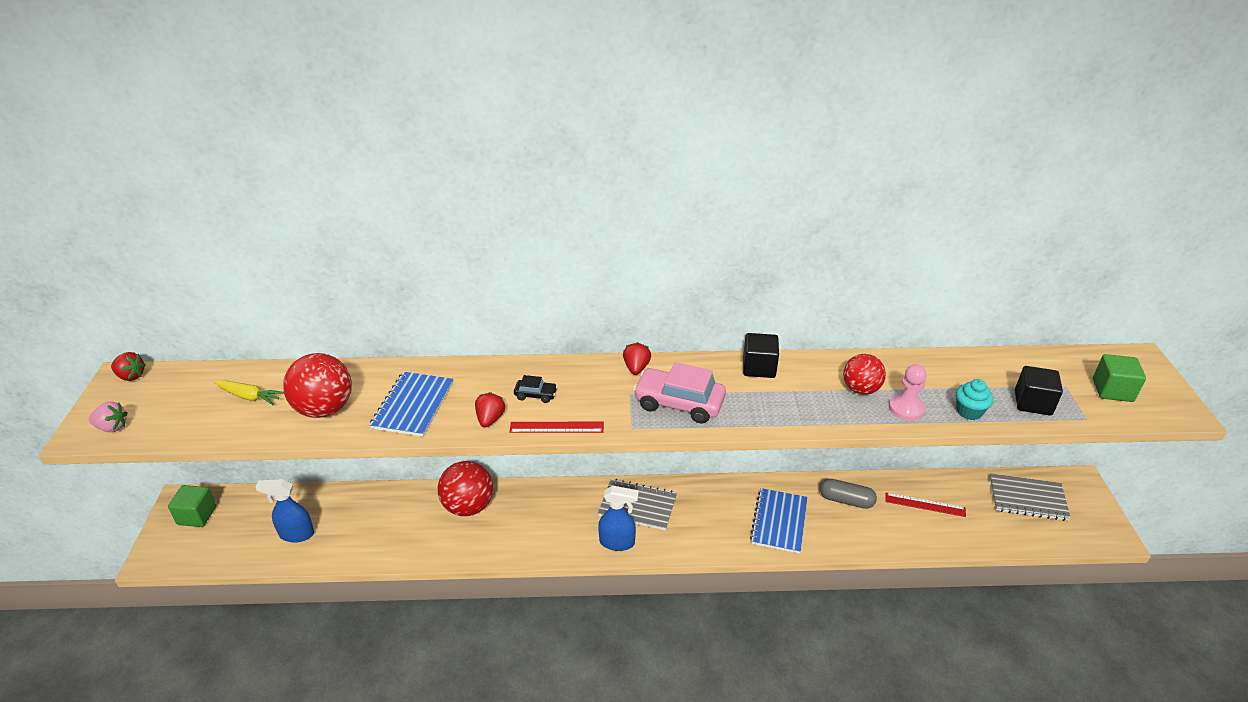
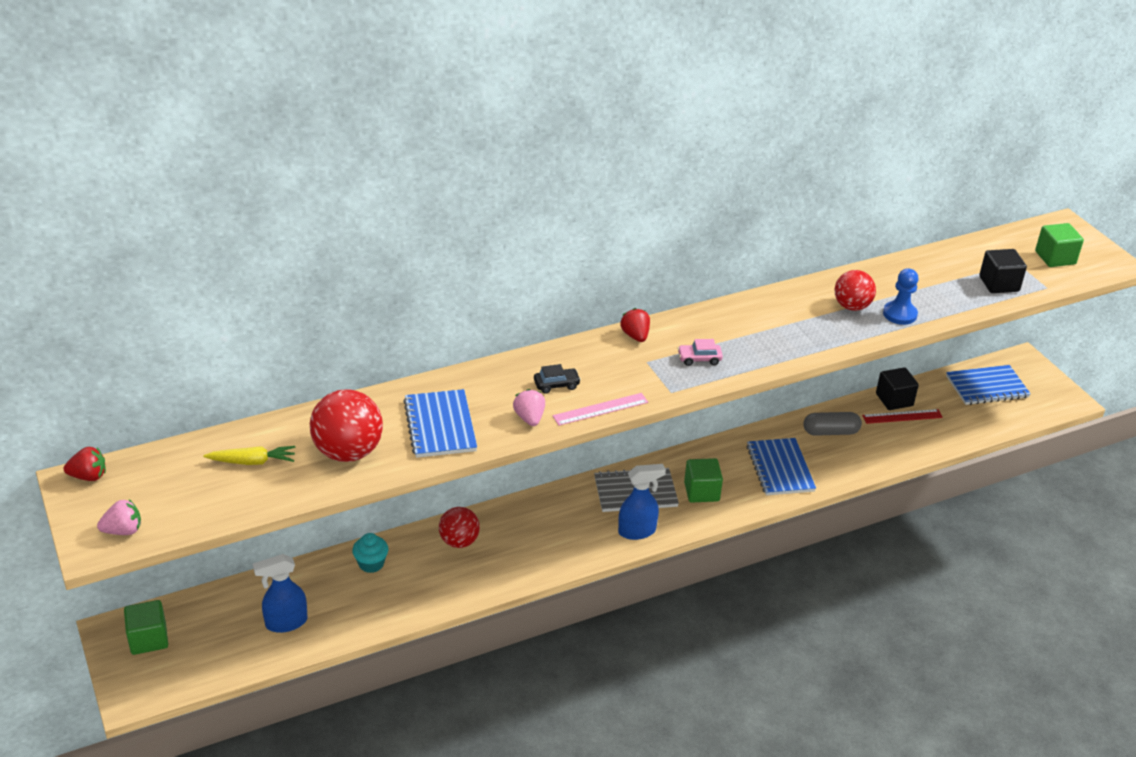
camera: 25 degrees left, 0 degrees up
(468, 506) = (459, 541): red ball -> red ball, size x0.65
(490, 419) = (529, 418): red strawberry -> pink strawberry
(556, 427) = (600, 409): red ruler -> pink ruler
(679, 403) = (699, 359): pink car -> pink car, size x0.48
(695, 523) = (701, 492): none -> green cube
(759, 367) = (750, 308): black cube -> black cube (894, 400)
(906, 408) = (899, 314): pink pawn -> blue pawn
(969, 411) = (952, 304): turquoise cupcake -> turquoise cupcake (371, 564)
(1027, 498) = (987, 387): grey notebook -> blue notebook

